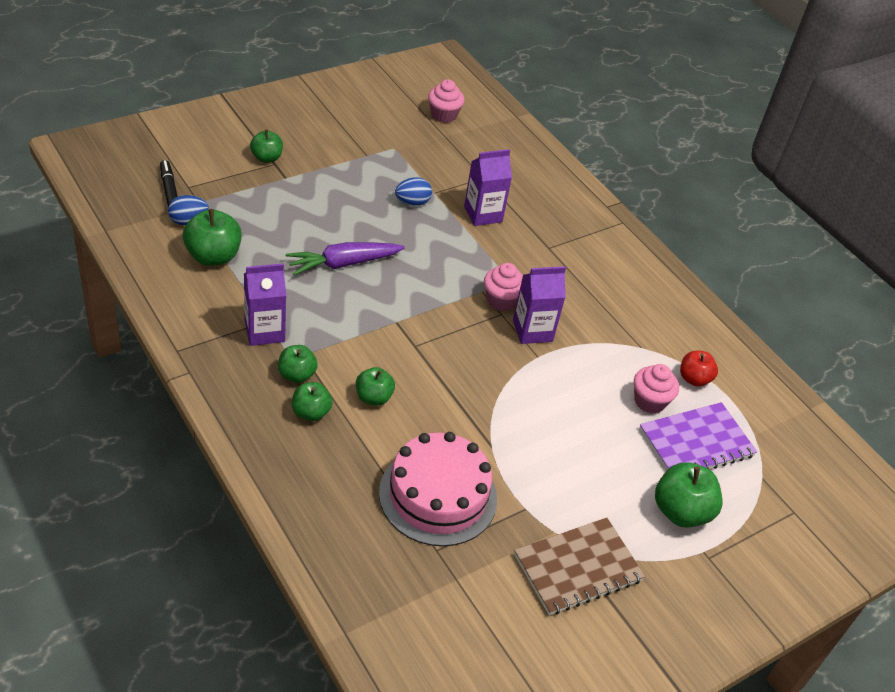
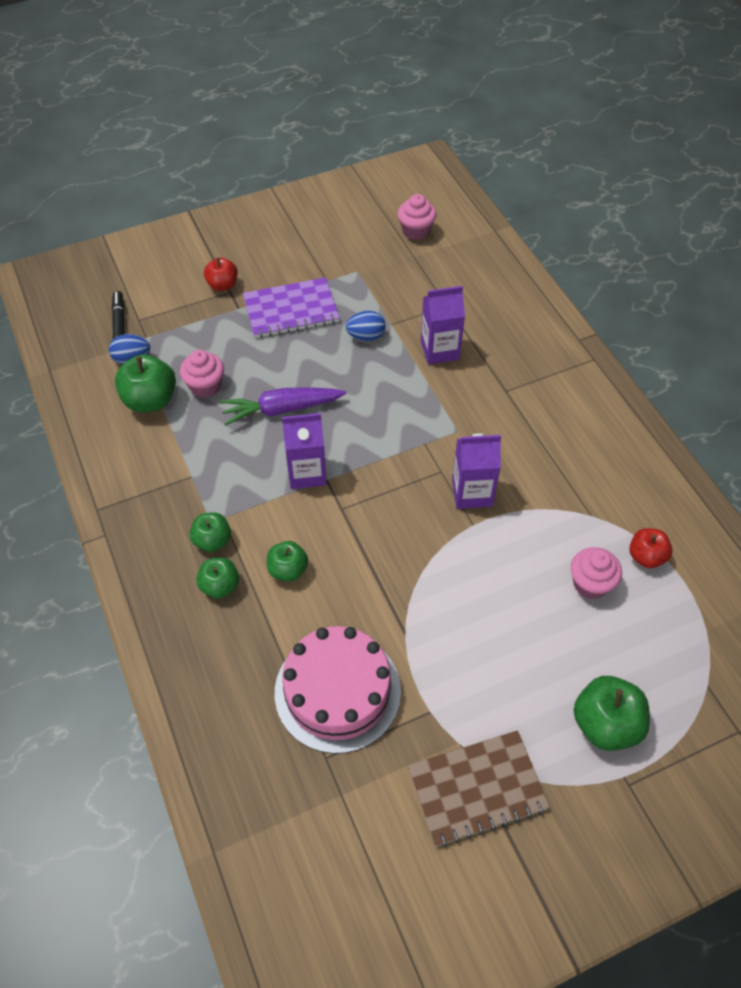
camera: 15 degrees right, 10 degrees up
(264, 331) = (188, 488): purple carton -> purple carton (307, 472)
(266, 158) = (222, 285): green apple -> red apple
(501, 300) = (443, 455): pink cupcake -> pink cupcake (205, 386)
(696, 442) = (636, 637): purple notebook -> purple notebook (291, 310)

